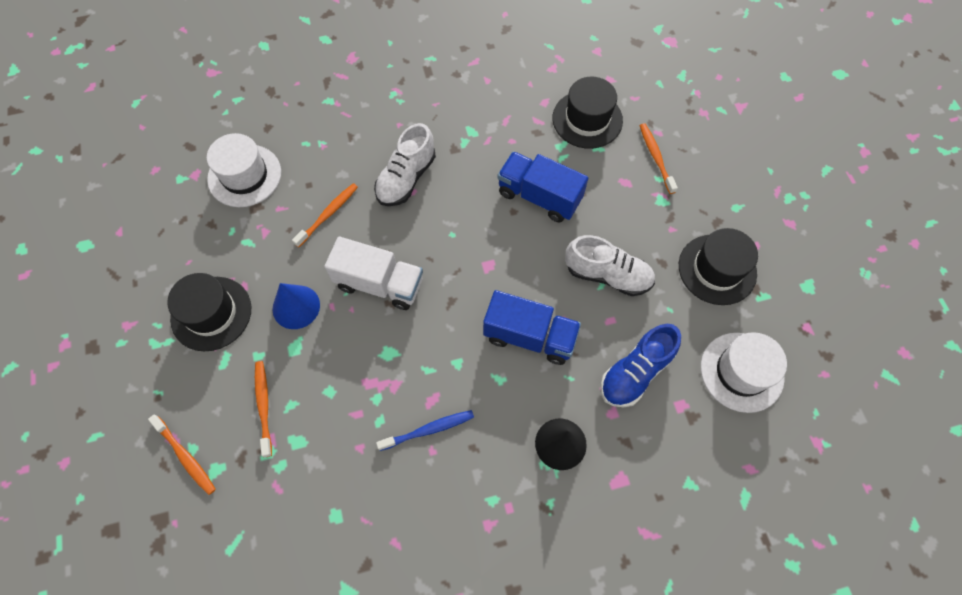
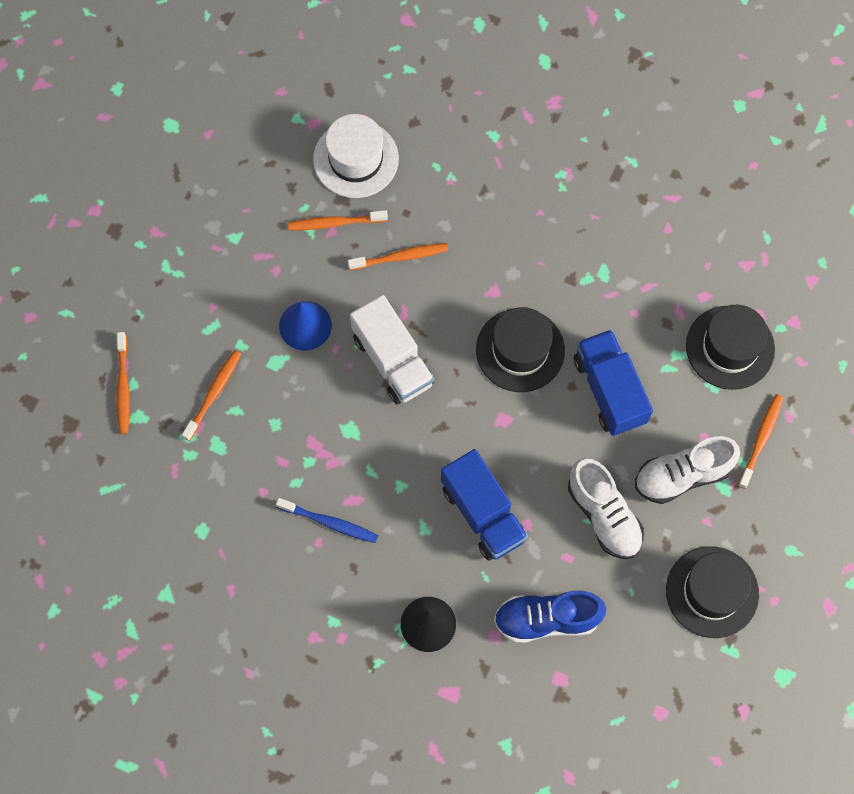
camera: 40 degrees right, 5 degrees up
(211, 313) = (231, 275): black hat -> black hat (520, 350)
(262, 225) = (334, 223): none -> orange toothbrush
(406, 178) = (500, 275): white shoe -> white shoe (682, 475)
(741, 372) = (642, 696): white hat -> none

